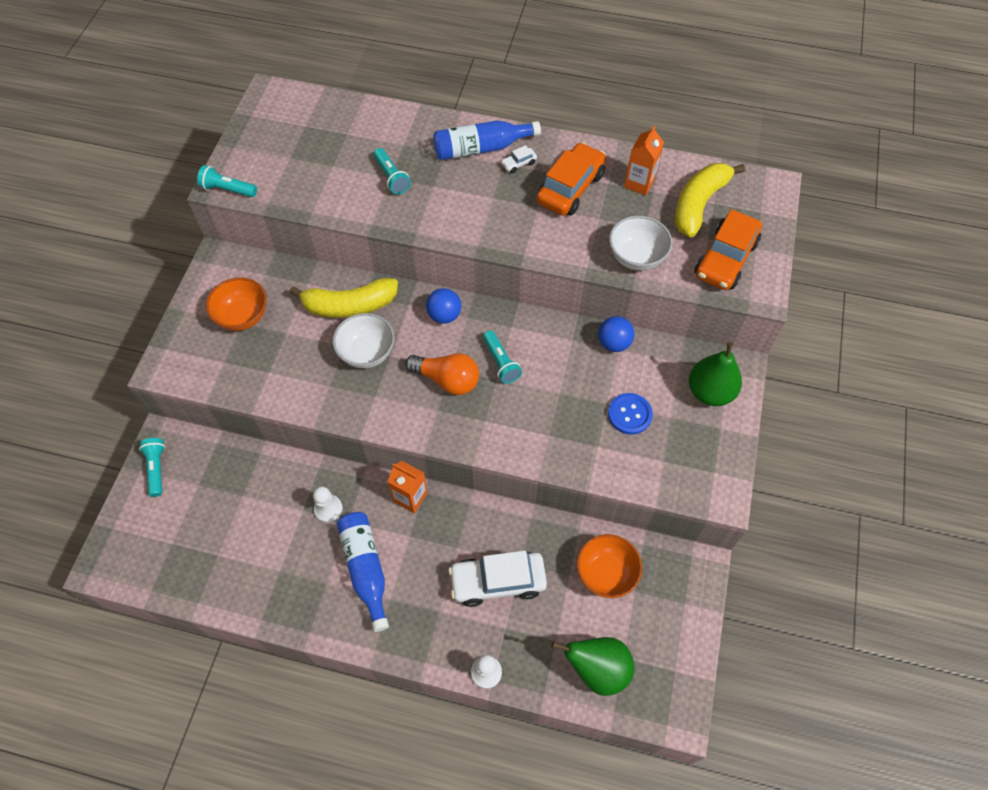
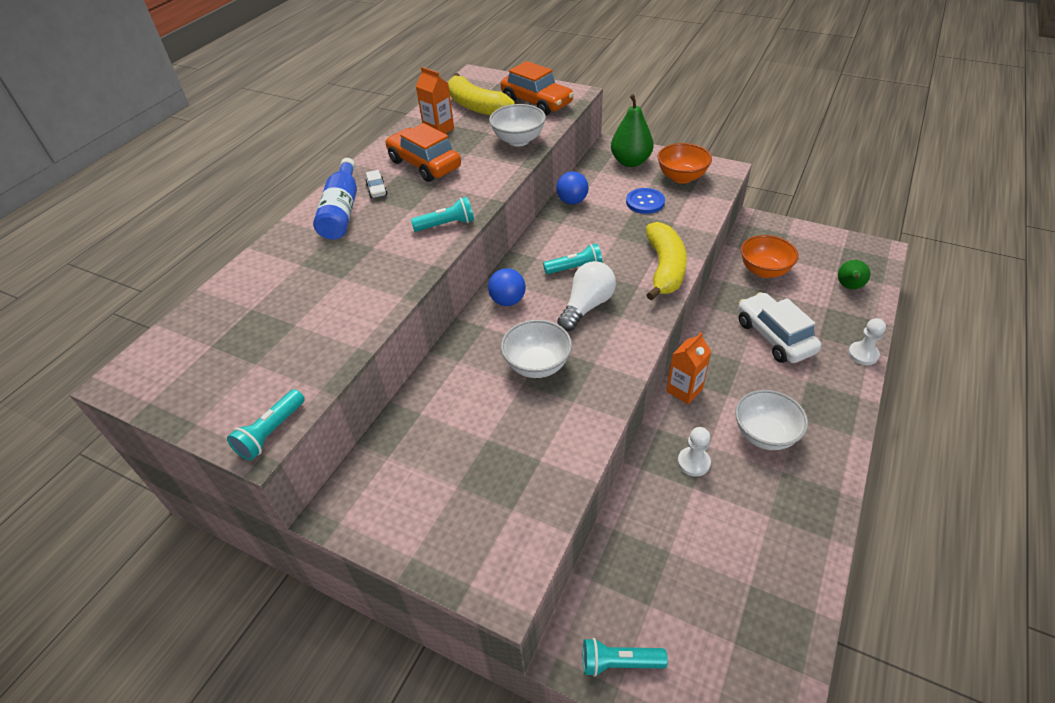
camera: 75 degrees left, 15 degrees down
(243, 316) = (446, 484): orange bowl -> orange bowl (681, 177)
(349, 306) = (468, 375): yellow banana -> yellow banana (664, 268)
(365, 569) = (764, 434): blue bottle -> white bowl
(392, 177) = (343, 276): turquoise flashlight -> turquoise flashlight (446, 224)
(447, 380) = (586, 306): orange light bulb -> white light bulb
(498, 581) = (774, 336): white car -> white car turned 150 degrees clockwise
(597, 669) = (849, 287): green pear -> green pear, size x0.63

